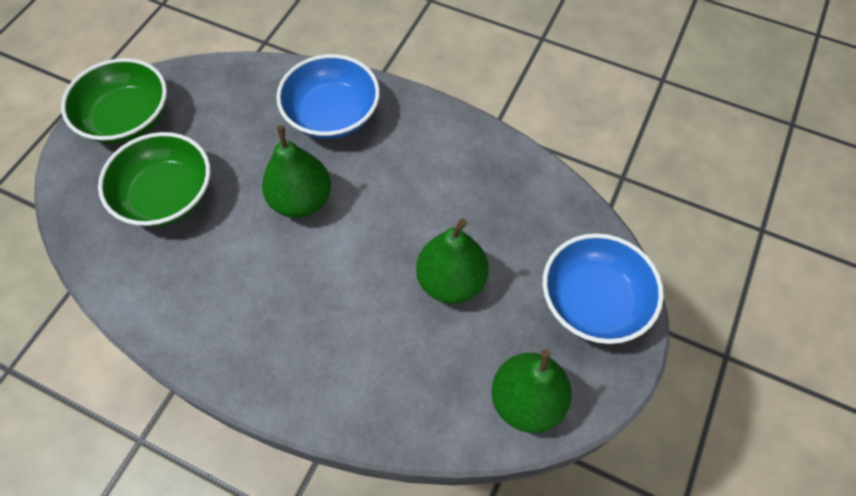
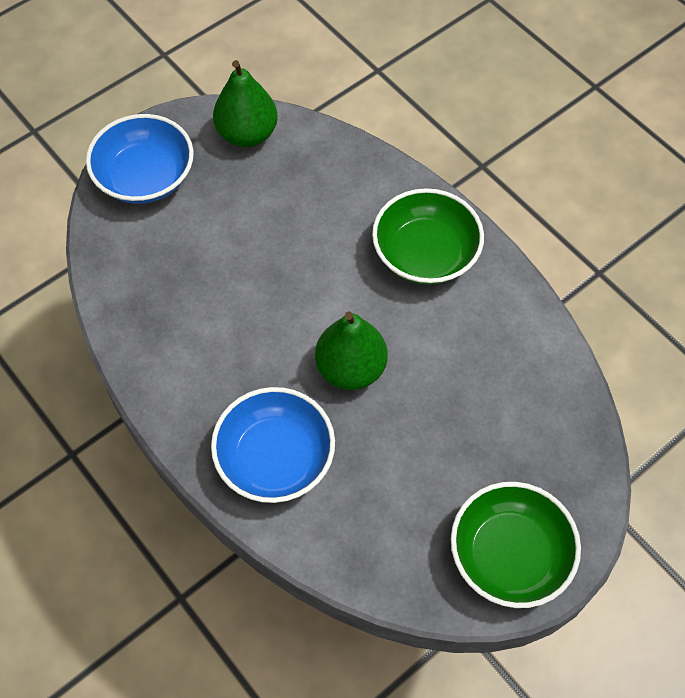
camera: 155 degrees left, 0 degrees up
(167, 196) = (486, 431): green bowl -> green bowl (425, 254)
(451, 281) = (252, 238): green pear -> none

